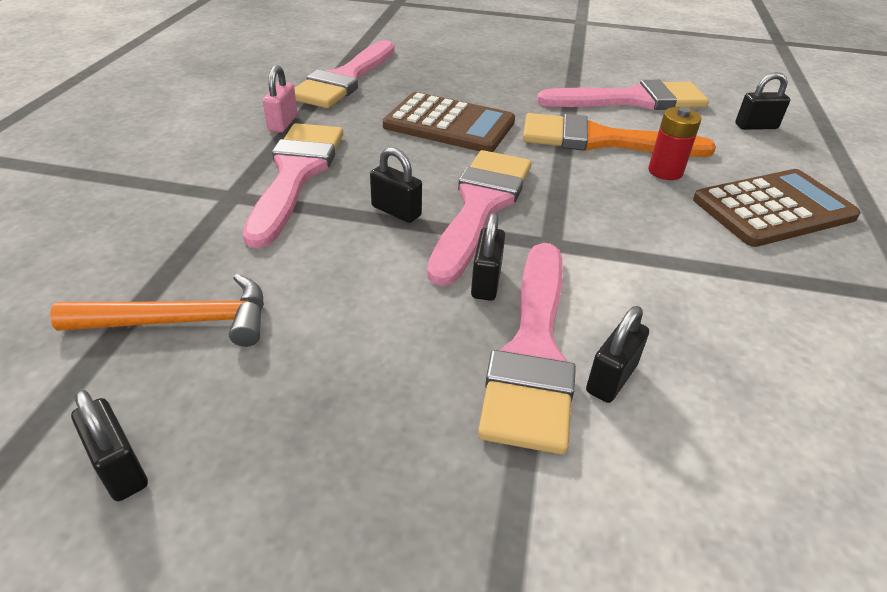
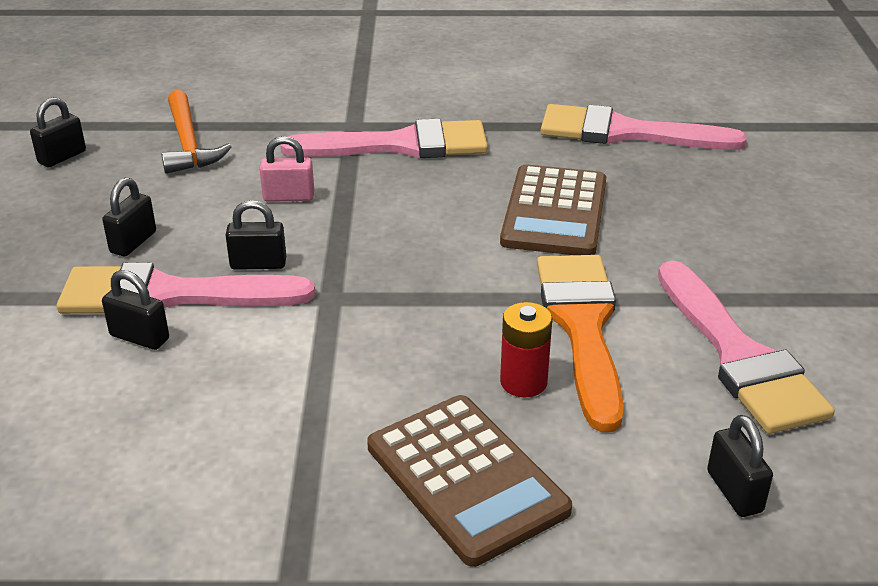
camera: 80 degrees right, 5 degrees down
(283, 123) = (496, 120): pink padlock -> pink padlock (288, 197)
(396, 211) = (357, 204): black padlock -> black padlock (133, 242)
(480, 207) = (383, 250): pink brush -> none

